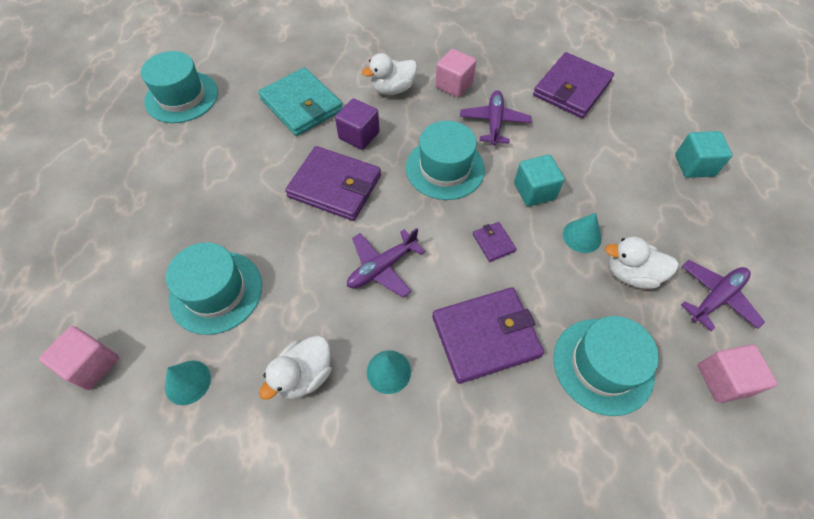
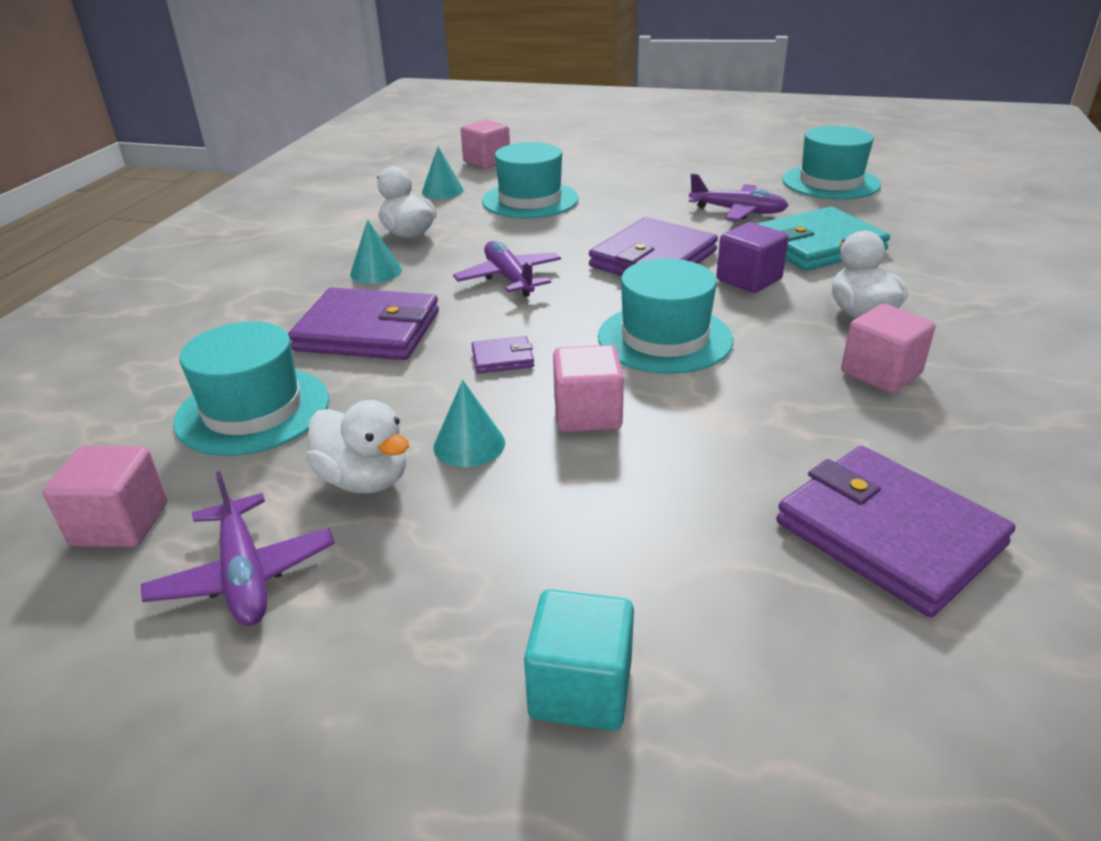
camera: 105 degrees right, 25 degrees down
(485, 336) = (368, 331): purple wallet -> purple wallet turned 75 degrees counterclockwise
(494, 122) = (770, 401): purple plane -> purple plane (738, 211)
(534, 191) = (587, 414): turquoise cube -> pink cube
(631, 274) = (364, 480): white duck -> white duck turned 105 degrees clockwise

